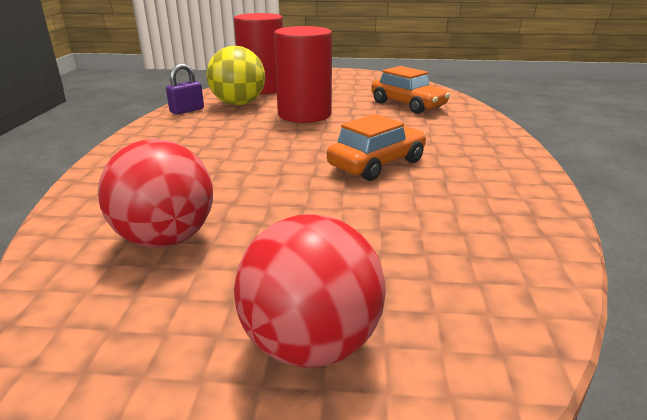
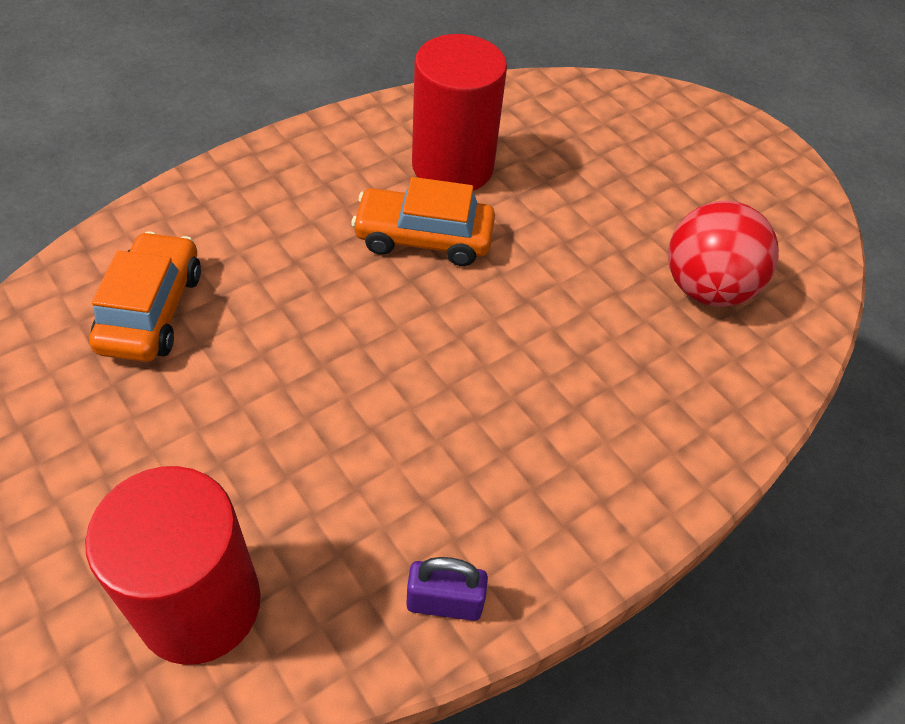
camera: 135 degrees left, 25 degrees up
(238, 104) = (339, 552): yellow ball -> none
(304, 114) = (314, 409): red cylinder -> red cylinder (452, 166)
(311, 344) = (687, 154): red ball -> none

